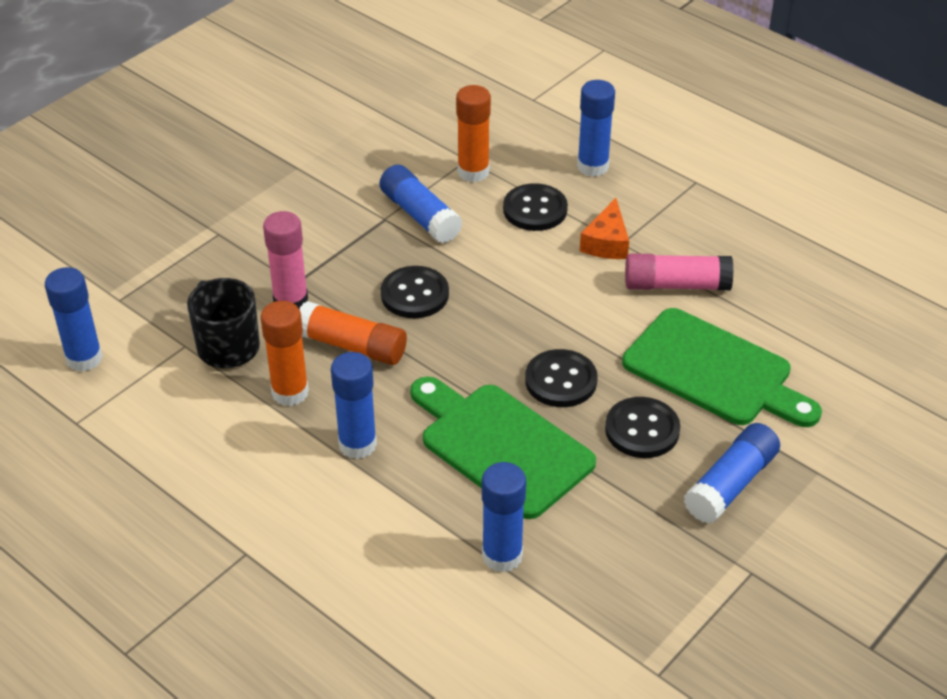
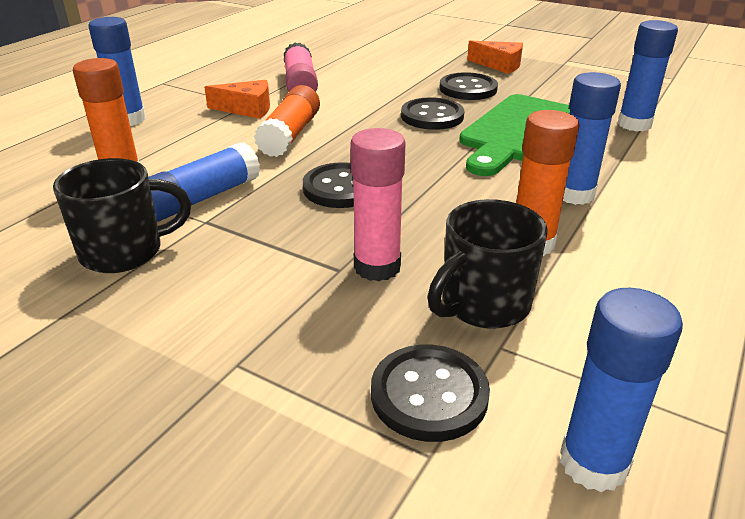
camera: 100 degrees left, 10 degrees down
(352, 346) = (437, 214): orange glue stick -> orange glue stick (290, 135)
(354, 183) = (124, 252): none -> black mug
(535, 209) = (196, 140): black button -> black button (429, 395)
(714, 371) = (394, 71): green cutting board -> none
(731, 484) = (499, 65): blue glue stick -> orange cheese

